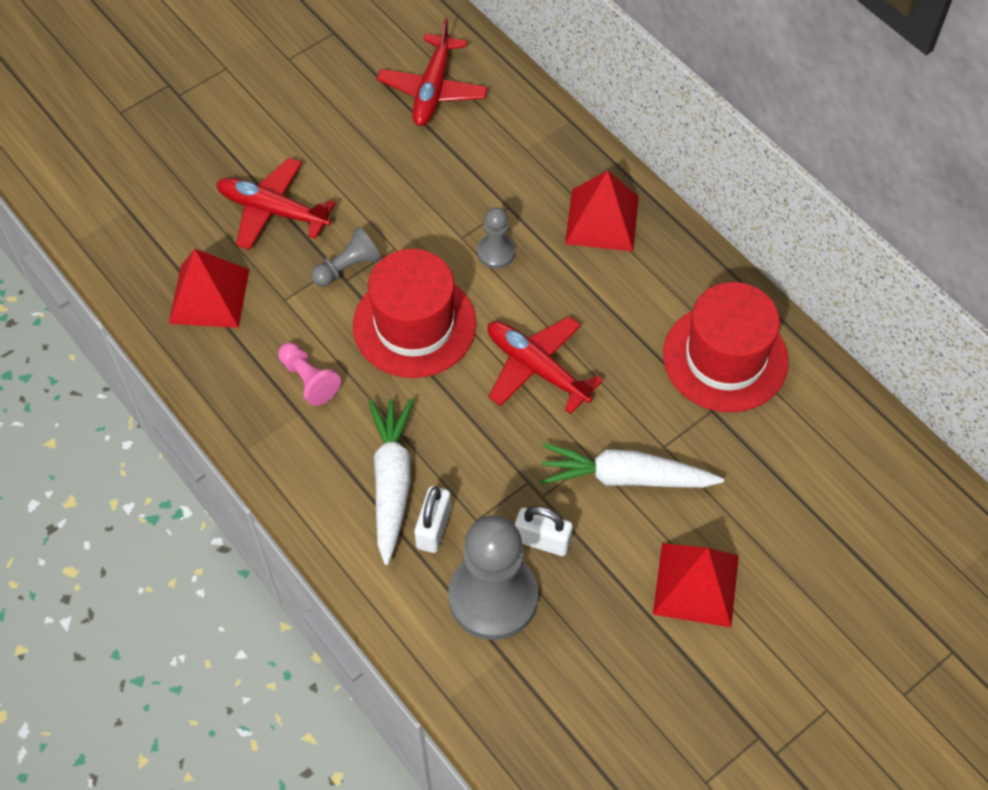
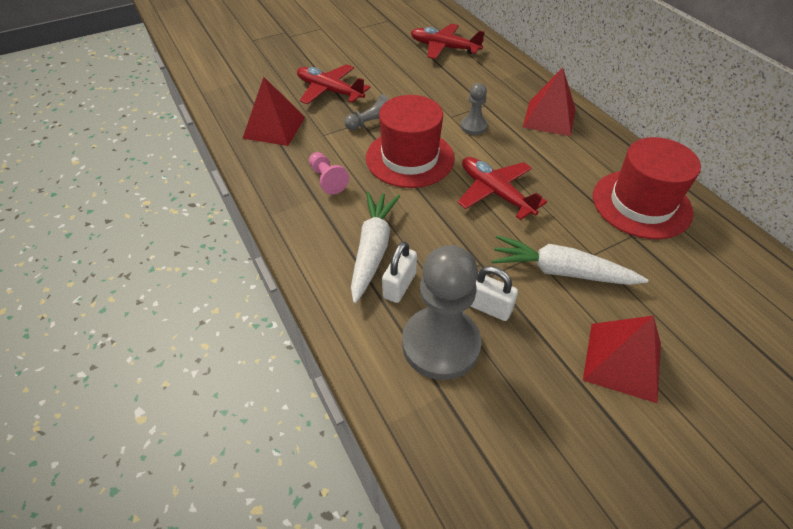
camera: 10 degrees right, 10 degrees down
(433, 89) = (444, 48): red plane -> red plane turned 90 degrees clockwise

